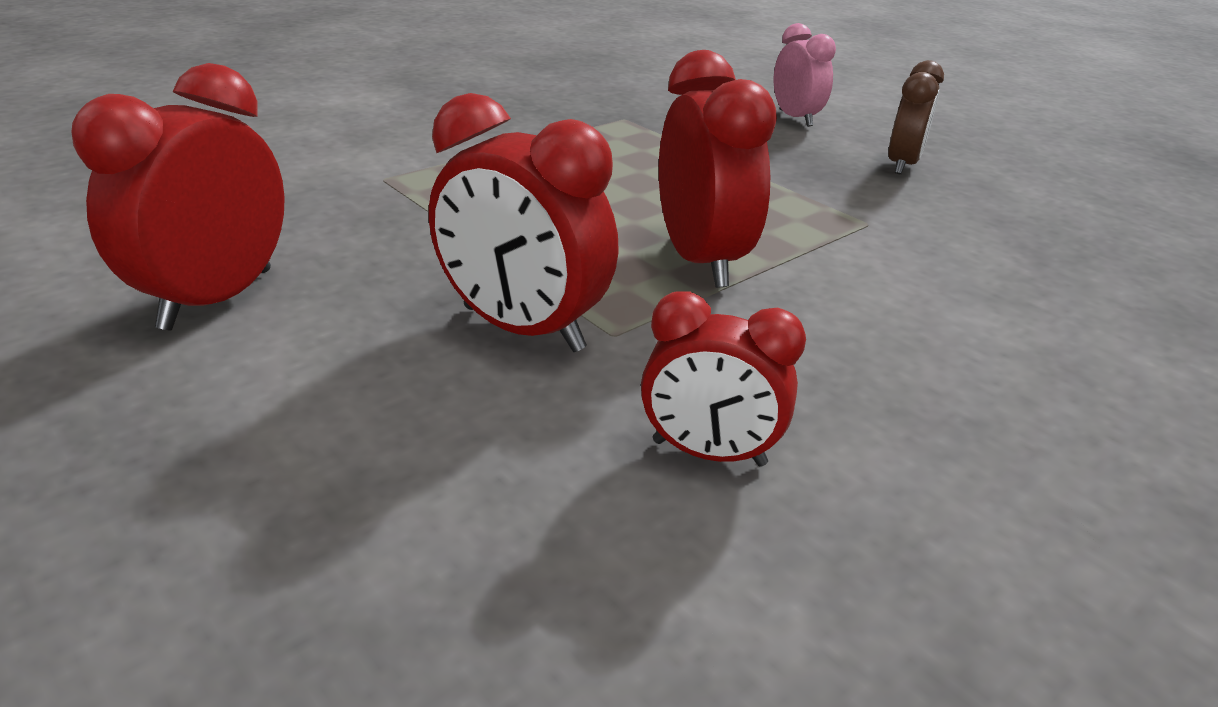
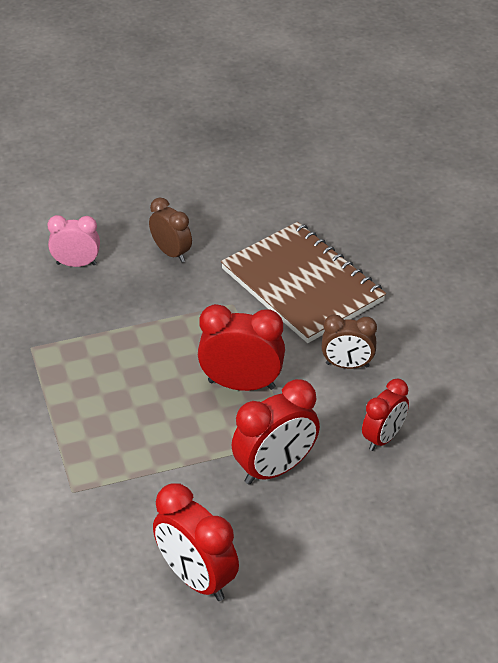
camera: 65 degrees left, 10 degrees up
(868, 360) = (347, 365): none -> brown clock
(999, 273) = (302, 285): none -> brown notebook

